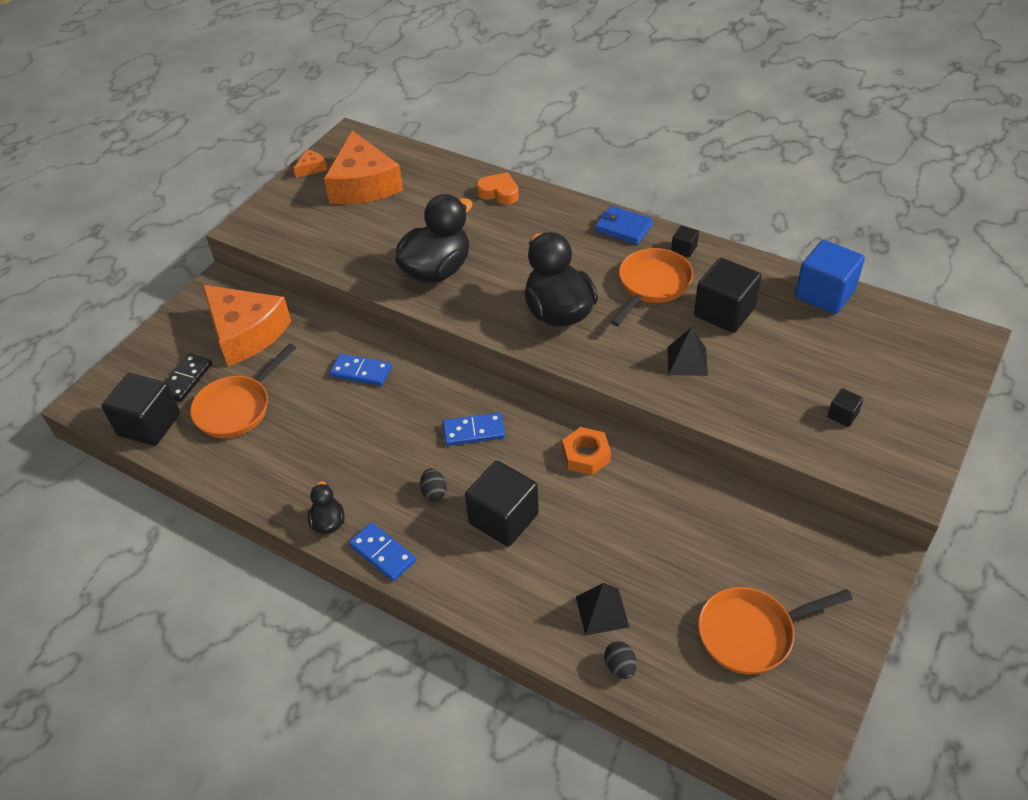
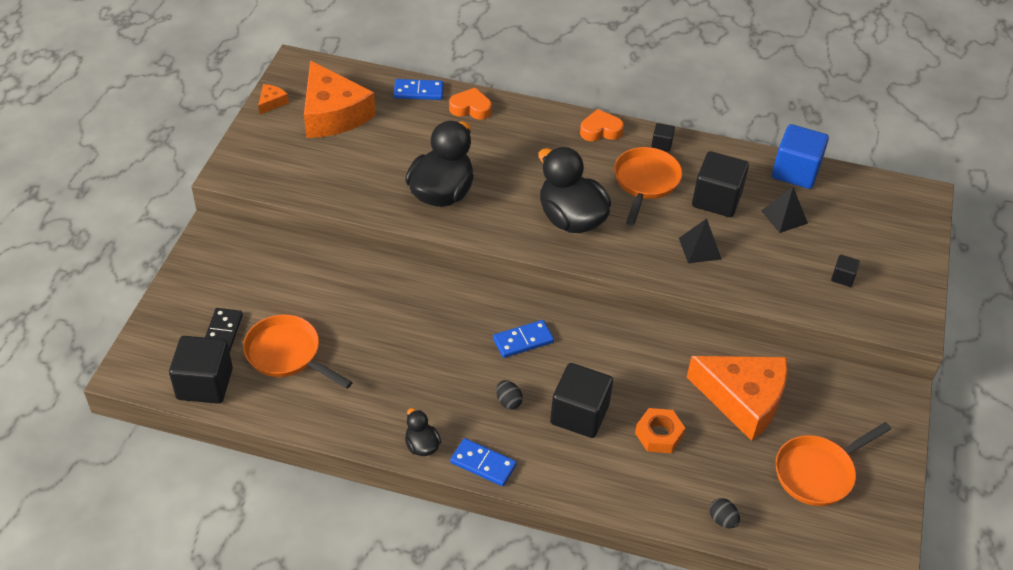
camera: 20 degrees left, 0 degrees up
(237, 408) = (287, 354): orange pan -> orange pan turned 105 degrees clockwise
(245, 333) = (263, 279): orange cheese -> orange cheese (743, 400)
(361, 372) = (394, 301): blue domino -> blue domino (418, 91)
(586, 455) = (631, 346): orange nut -> orange nut (659, 434)
(602, 611) = (692, 478): black pyramid -> black pyramid (784, 217)
(623, 228) = (600, 130): blue wallet -> orange heart

